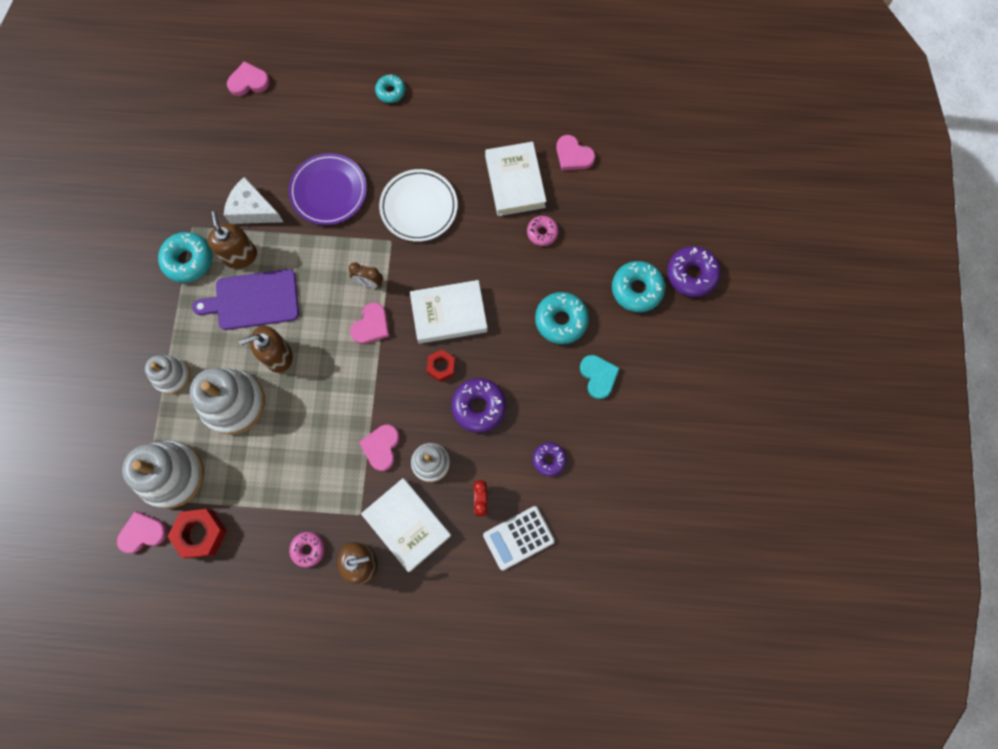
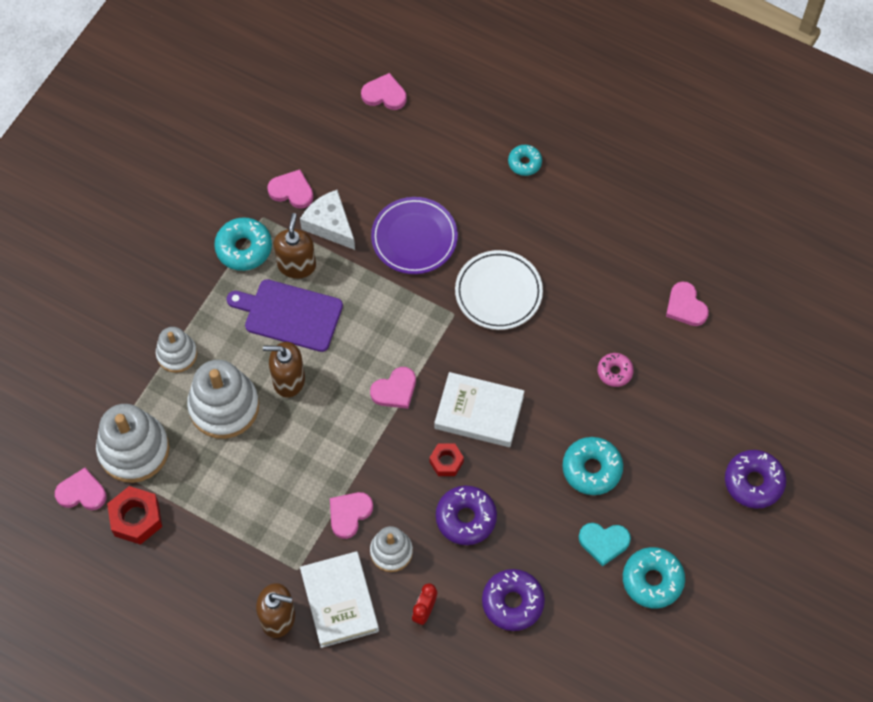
camera: 25 degrees right, 10 degrees down
(207, 194) = (292, 191): none -> pink heart
(308, 549) = (232, 580): pink donut -> none
(369, 283) = (412, 346): brown clock -> none
(515, 182) = (611, 308): white book -> none
(518, 537) = (445, 665): white calculator -> none
(549, 460) = (512, 602): purple donut -> purple donut, size x1.64
(598, 376) = (604, 542): turquoise heart -> turquoise heart turned 90 degrees clockwise
(636, 289) = (687, 472): turquoise donut -> turquoise donut (652, 580)

